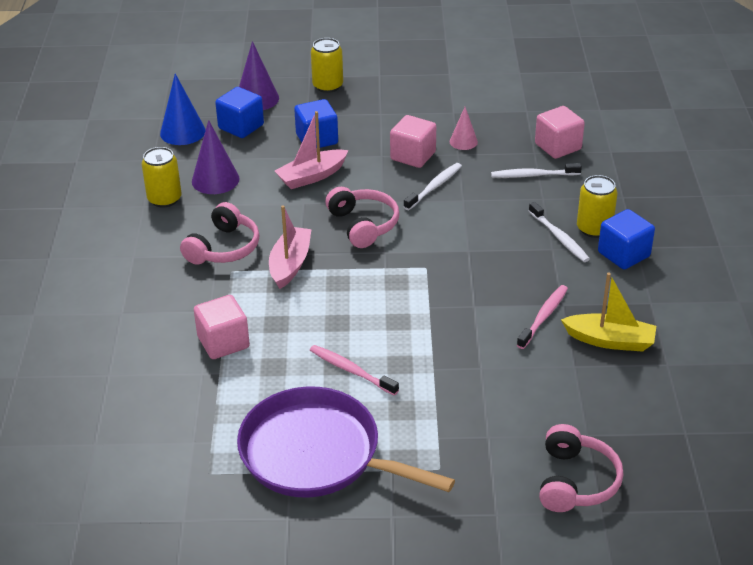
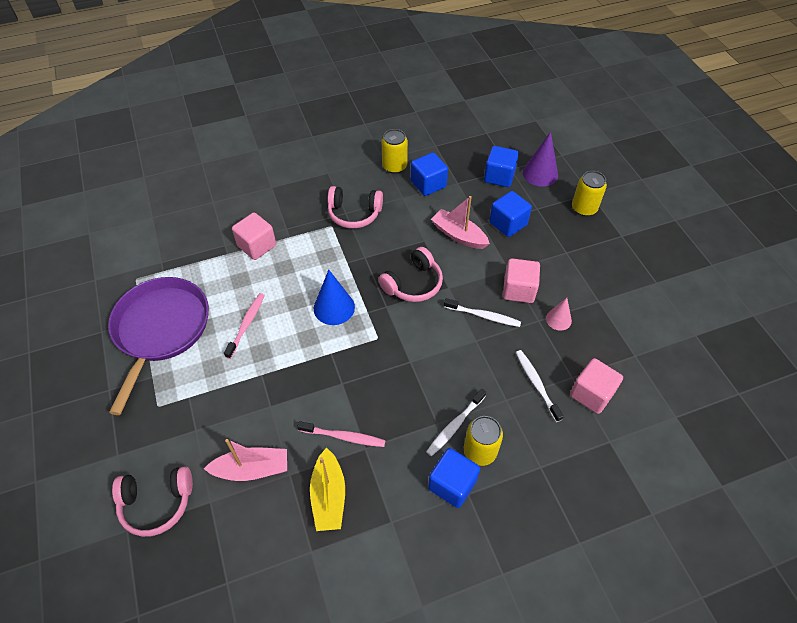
camera: 70 degrees right, 15 degrees up
(182, 132) = (475, 149): blue cone -> blue cone (334, 307)
(215, 180) = (428, 184): purple cone -> blue cube
(290, 264) = (350, 255): pink boat -> pink boat (252, 469)

